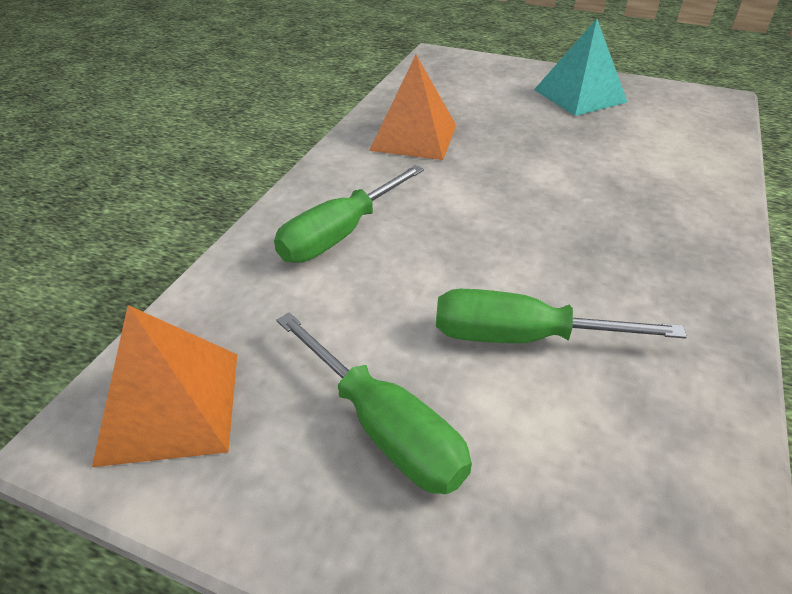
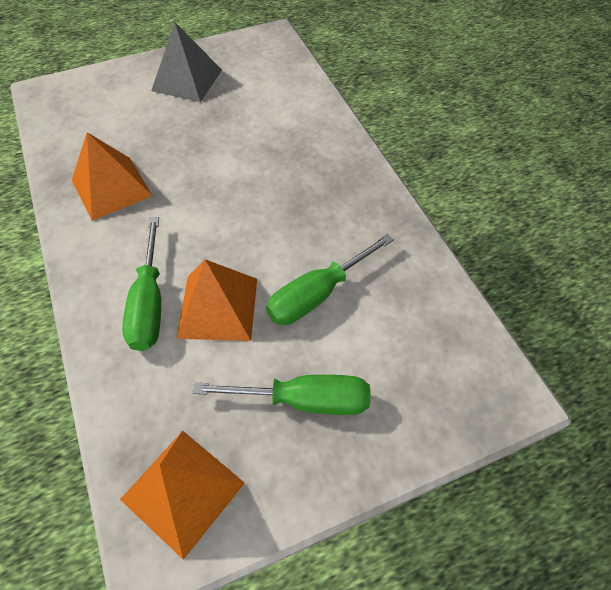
camera: 45 degrees left, 15 degrees up
(397, 277) = (218, 307): none -> orange pyramid
(580, 96) = (187, 80): turquoise pyramid -> grey pyramid

